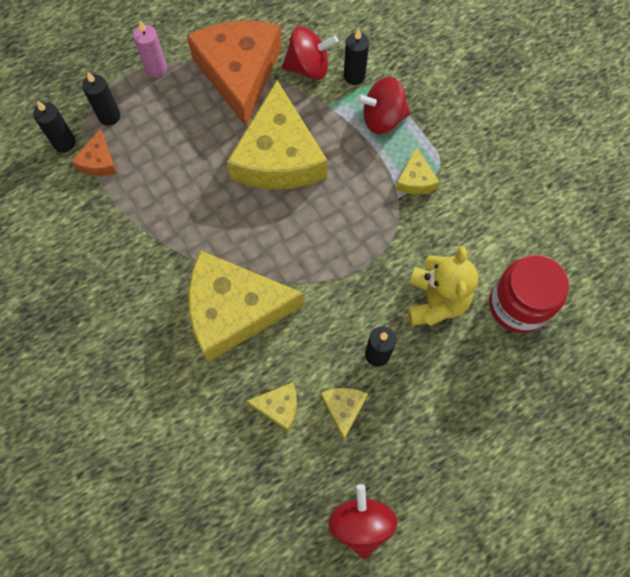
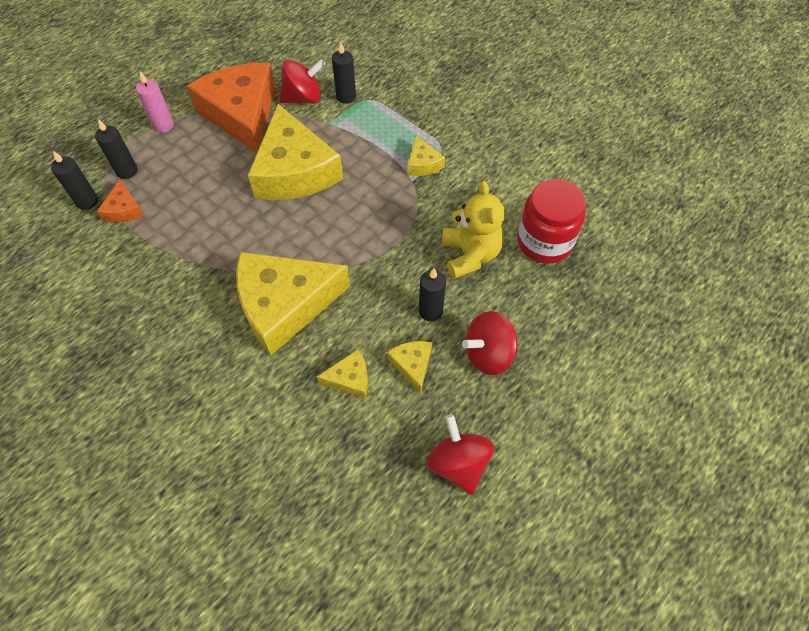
camera: 15 degrees left, 10 degrees down
(382, 118) = (380, 123): red spinning top -> red spinning top (488, 354)

